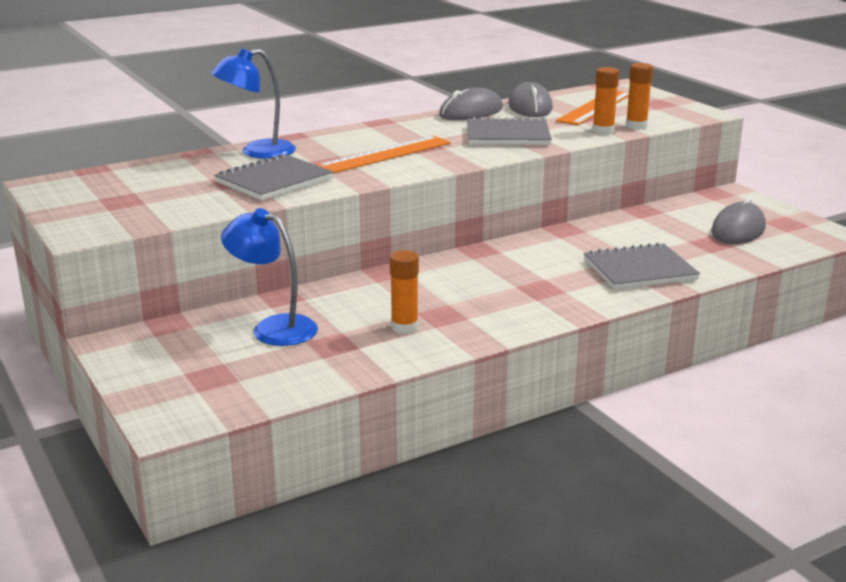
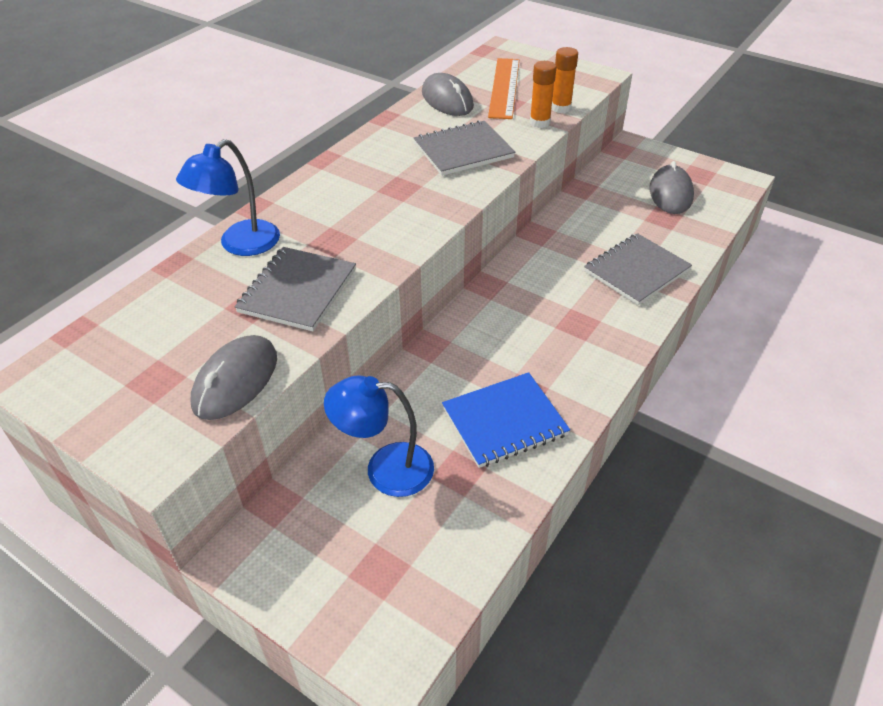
camera: 25 degrees left, 20 degrees up
(385, 154) = (374, 213): orange ruler -> none
(404, 327) = (504, 421): orange glue stick -> blue notebook
(471, 112) = (400, 121): grey mouse -> grey mouse (236, 381)

